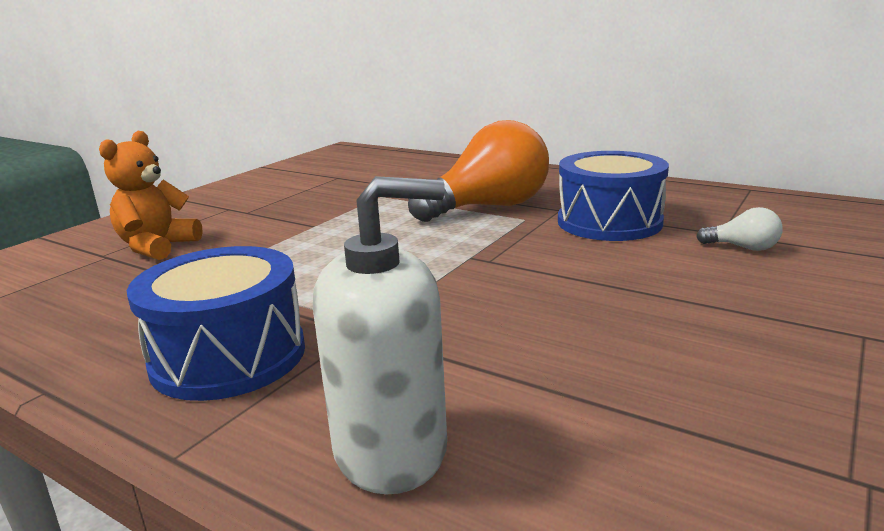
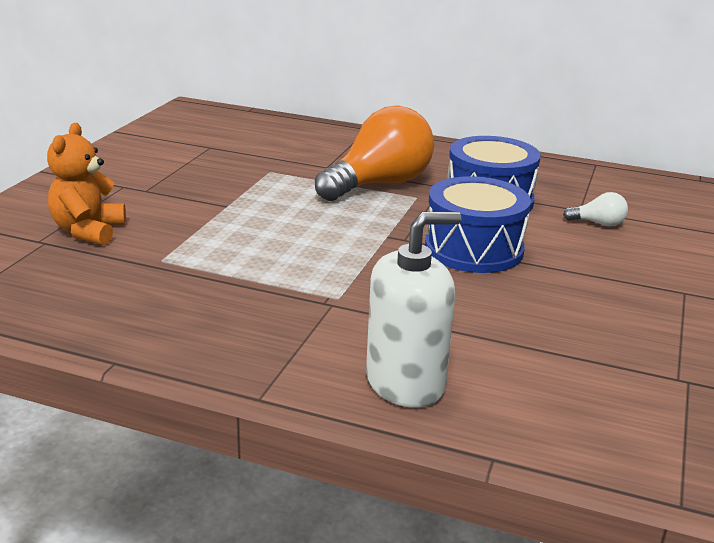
camera: 15 degrees left, 5 degrees up
(229, 356) = (243, 328): blue drum -> blue drum (474, 249)

